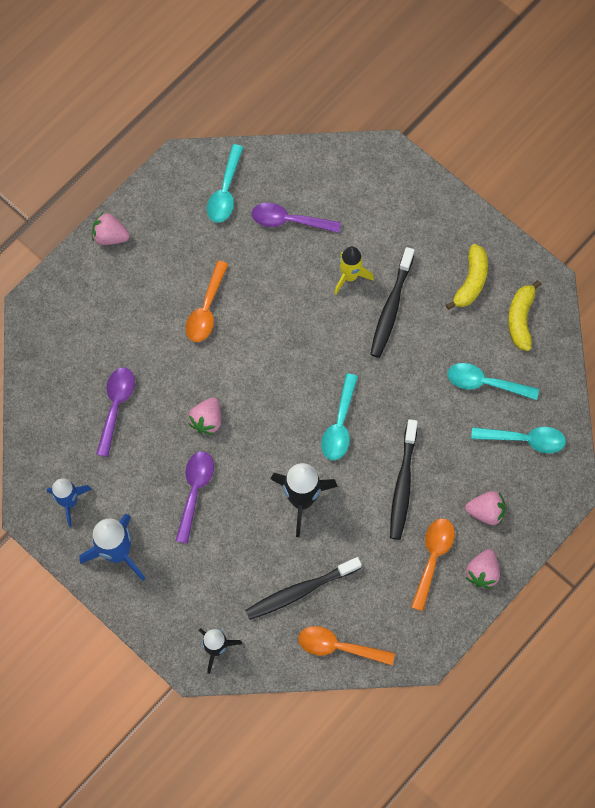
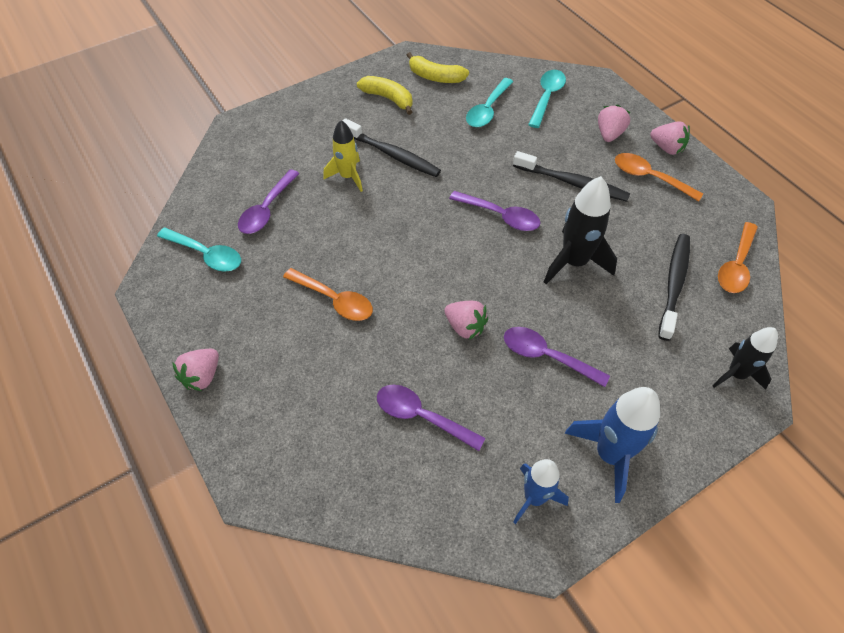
camera: 75 degrees left, 15 degrees down
(300, 591) = (674, 284): black toothbrush -> black toothbrush turned 150 degrees counterclockwise
(339, 424) = (500, 216): turquoise spoon -> purple spoon

